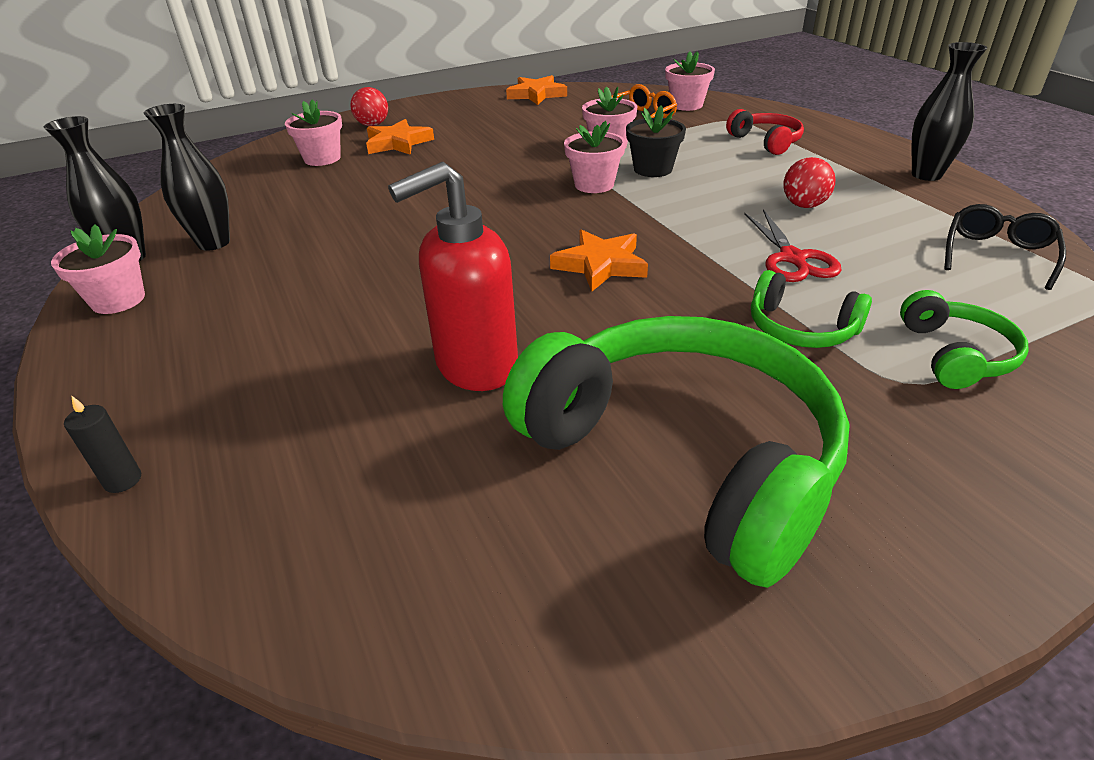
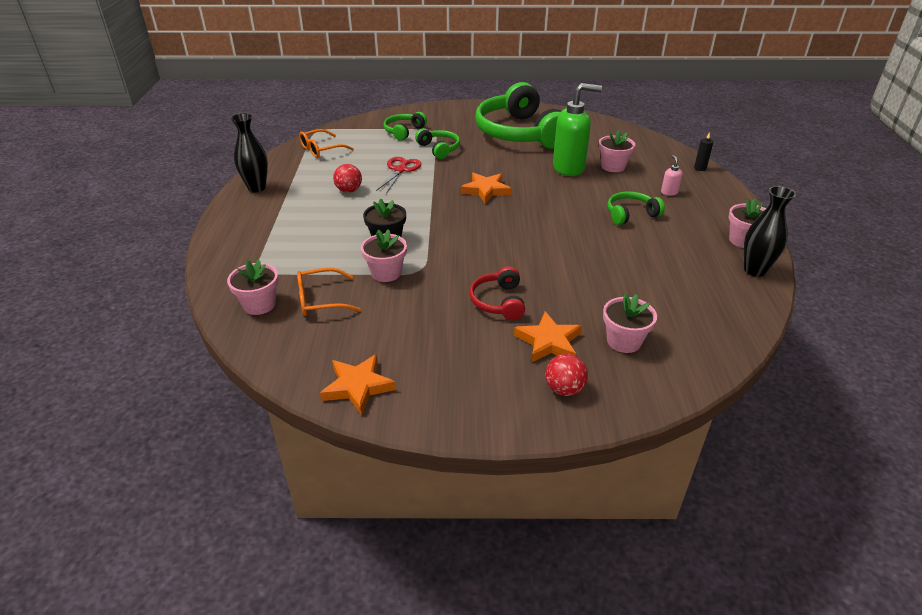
camera: 155 degrees left, 0 degrees up
(214, 243) = (700, 266): black vase -> none
(234, 366) = (669, 192): none -> pink soap dispenser
(319, 292) = (630, 214): none -> green headphones
(475, 366) = (569, 168): red soap dispenser -> green soap dispenser
(594, 184) = (436, 239): pink flower pot -> pink flower pot (613, 166)
(766, 142) = (283, 239): red headphones -> red headphones (498, 301)
(997, 254) = (321, 149): black glasses -> orange glasses

